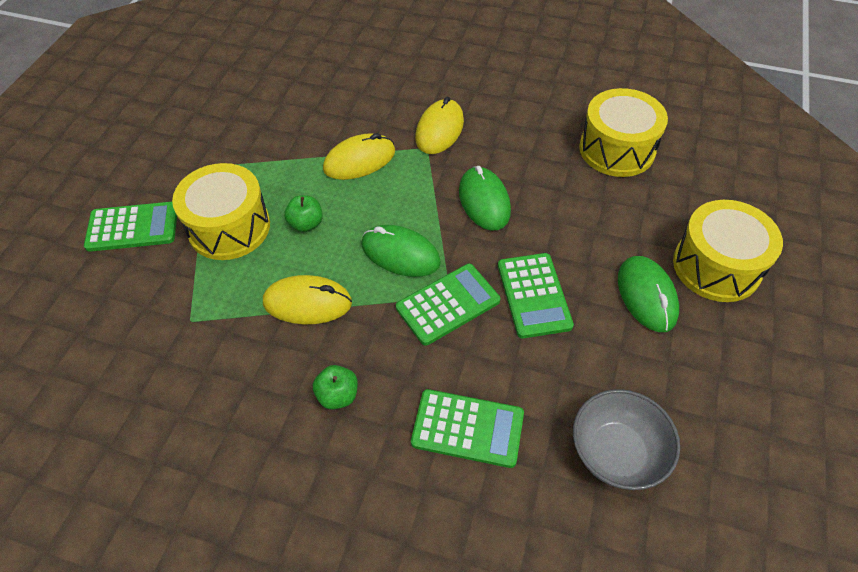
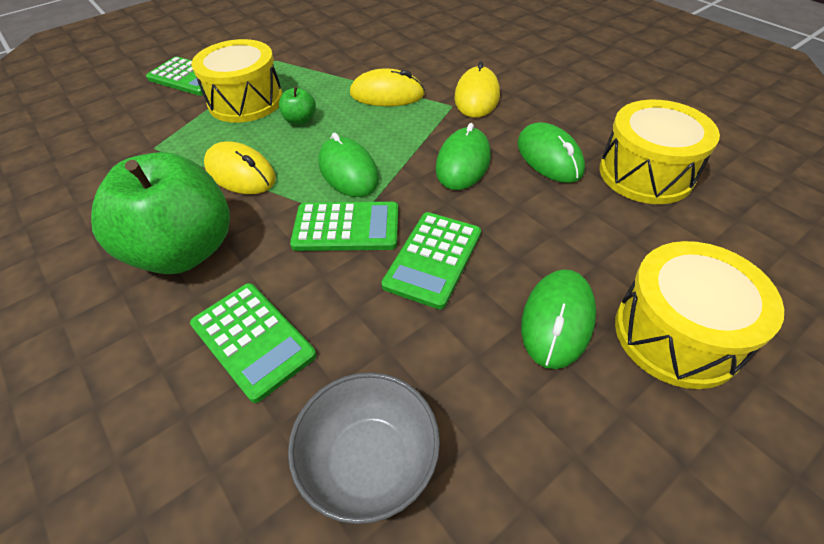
camera: 35 degrees right, 5 degrees down
(338, 395) = (185, 251): green apple -> green apple, size x2.49
(439, 130) = (476, 97): yellow mouse -> yellow mouse turned 45 degrees counterclockwise
(542, 165) = (549, 157): none -> green mouse

